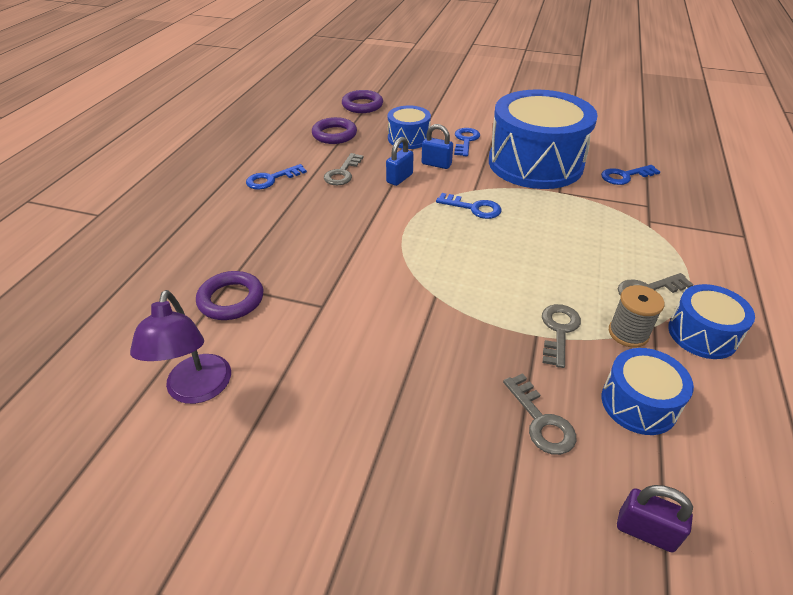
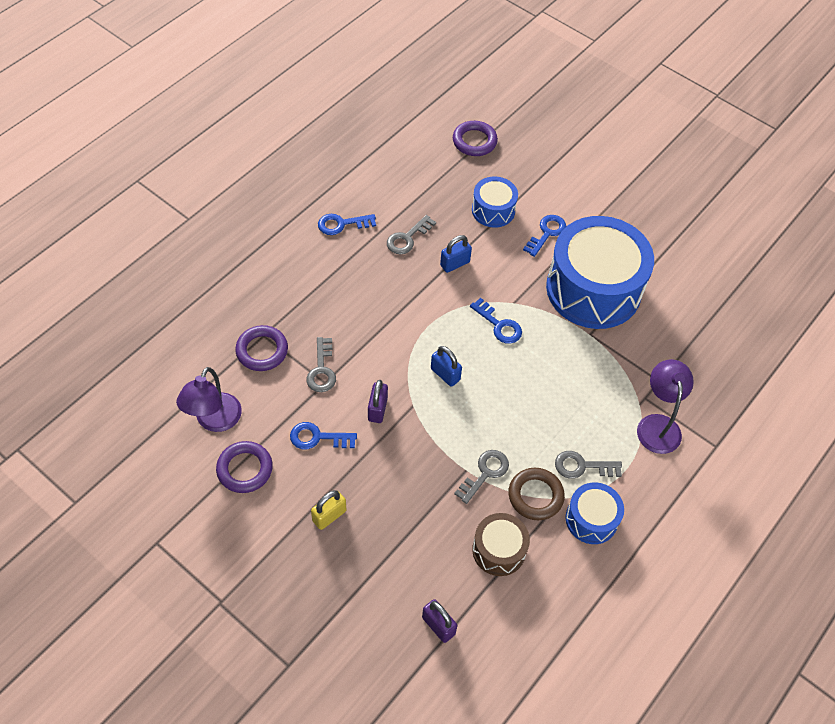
camera: 20 degrees right, 15 degrees up
(334, 134) = (425, 179): purple ring -> purple ring (245, 469)
(398, 311) = (377, 409): none -> purple padlock
(408, 446) = (329, 516): none -> yellow padlock
(436, 164) = (499, 256): blue padlock -> blue padlock (445, 374)
(541, 421) = (424, 534): grey key -> grey key (322, 370)
(625, 176) = (667, 337): blue key -> blue key (318, 437)
(628, 333) = (535, 496): grey spool -> brown ring
(638, 403) = (499, 550): blue drum -> brown drum
(680, 236) = (657, 425): none -> purple lamp

